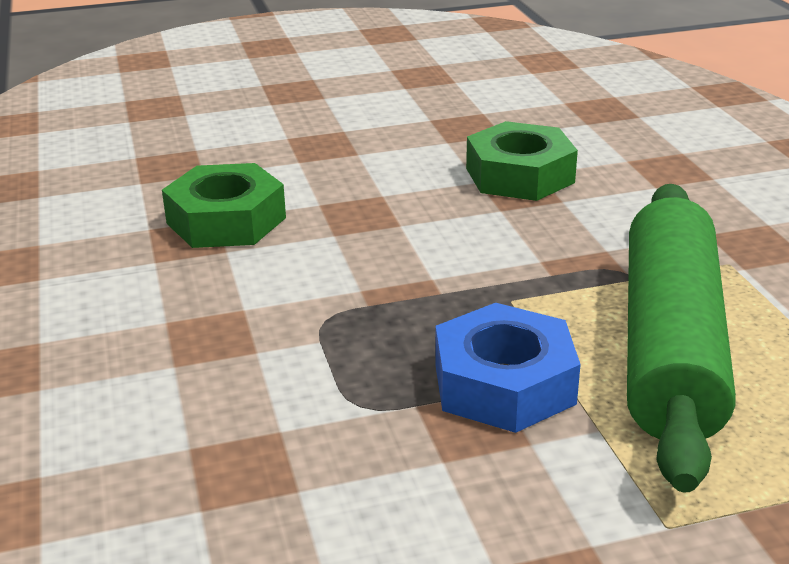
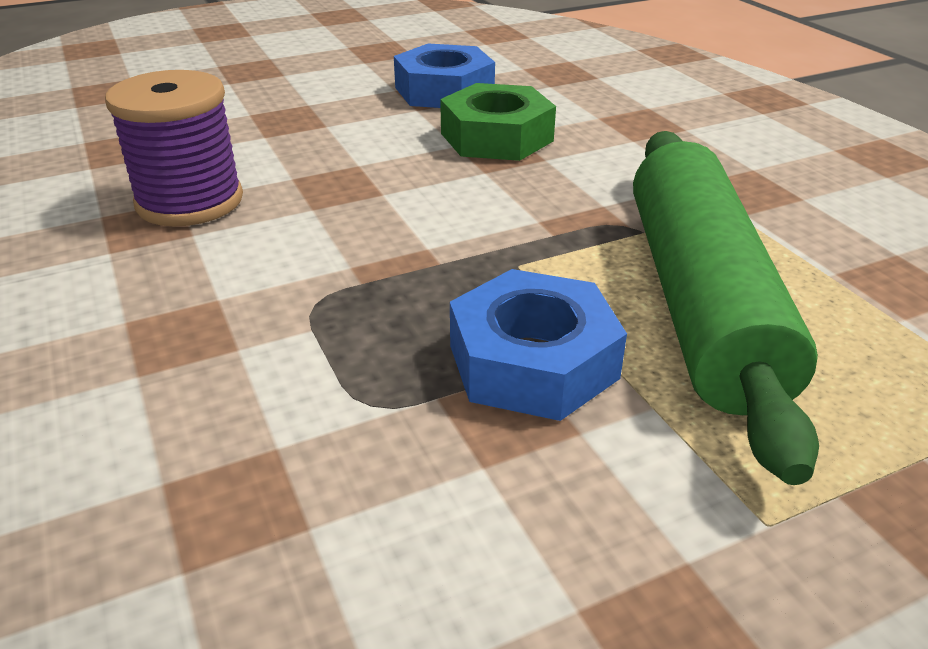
camera: 10 degrees left, 5 degrees up
(226, 220) = (190, 201): green nut -> purple spool
(478, 123) = (444, 91): none -> blue nut

